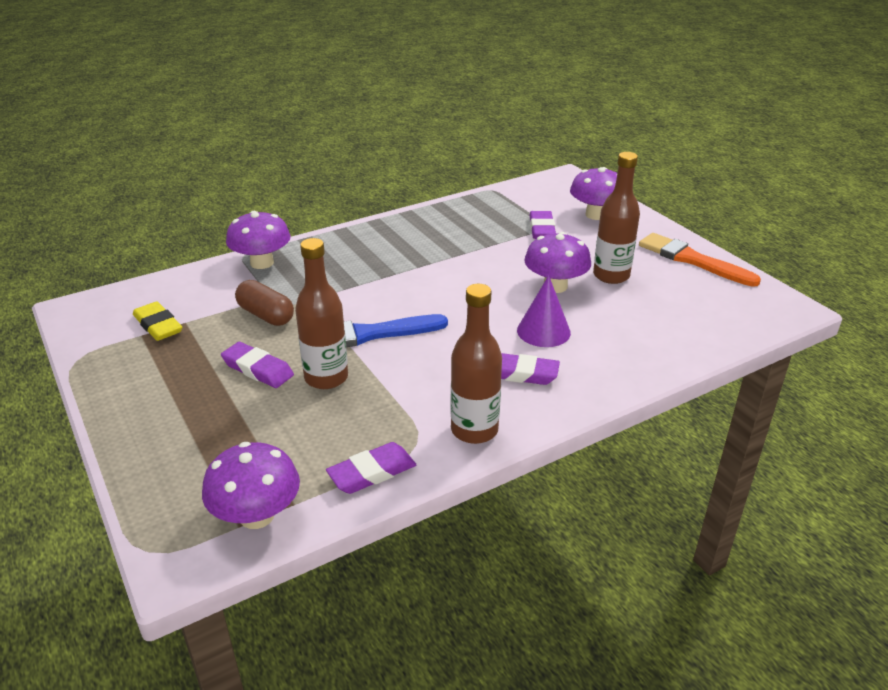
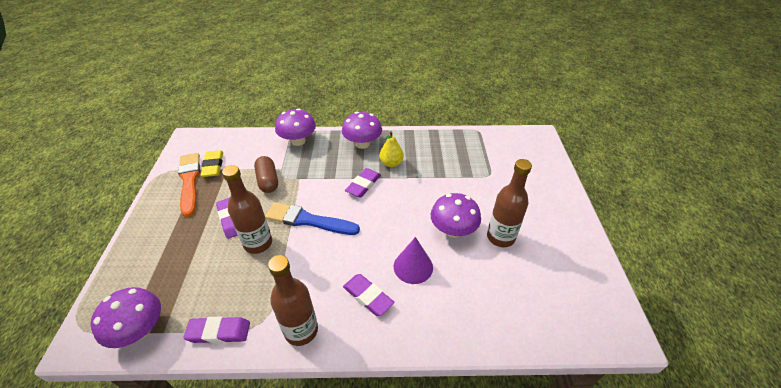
camera: 30 degrees right, 10 degrees up
(418, 249) = (391, 163): none -> yellow pear
(541, 229) = (484, 176): purple eraser -> purple eraser (363, 185)
(596, 215) = (534, 177): purple mushroom -> purple mushroom (362, 144)
(692, 260) = (576, 248): orange brush -> orange brush (189, 181)

